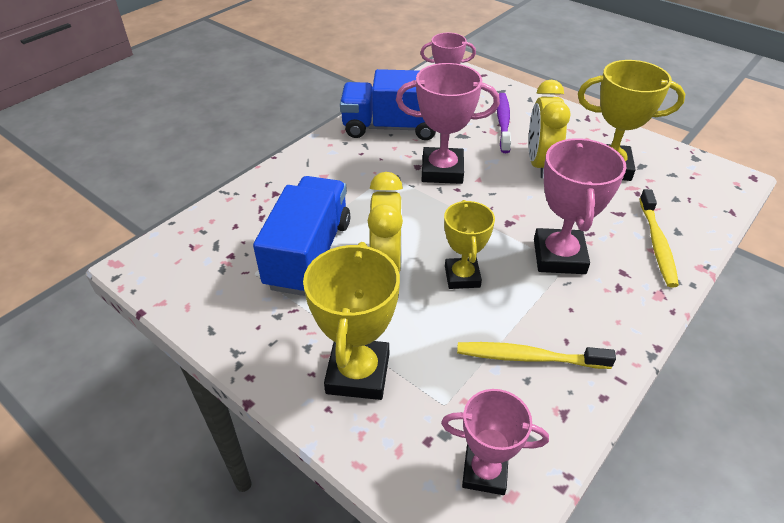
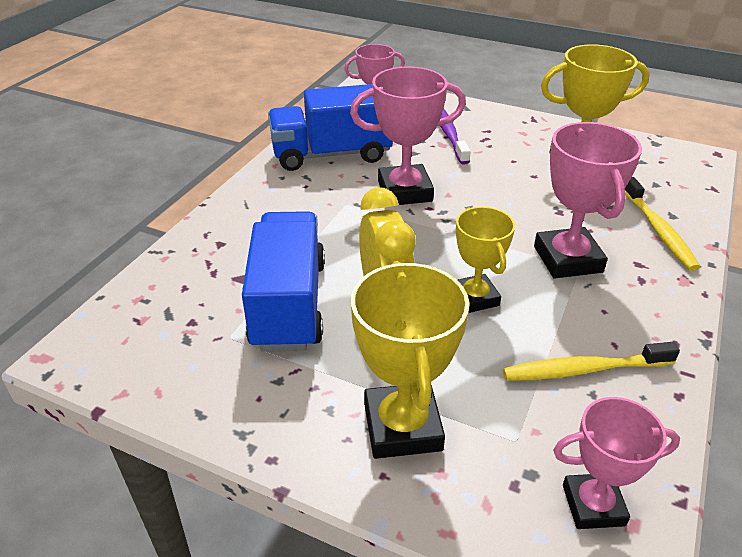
camera: 15 degrees left, 5 degrees down
(540, 164) = (505, 170): yellow clock -> none

